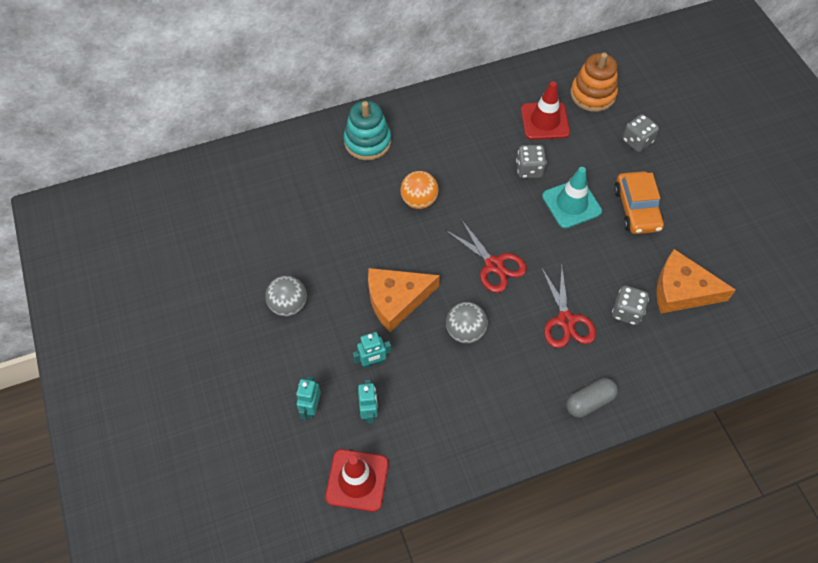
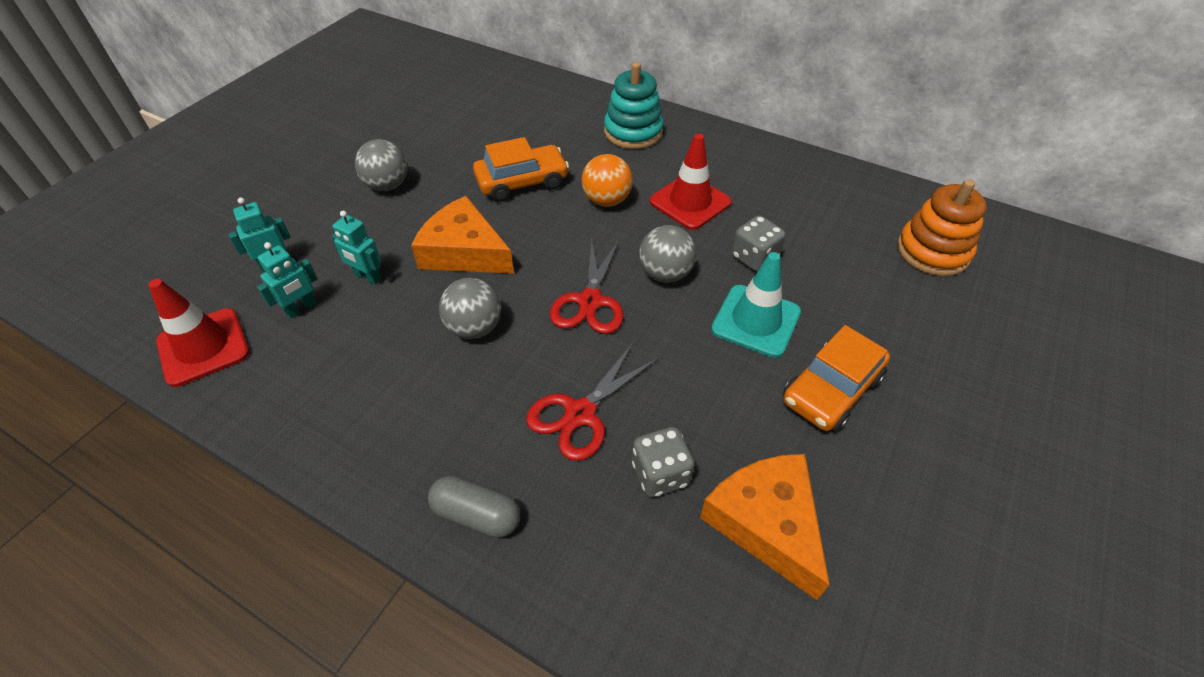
camera: 50 degrees right, 10 degrees down
(359, 231) = (522, 182): none -> orange car
(504, 217) = (665, 274): none -> grey ball
(545, 121) = (836, 234): red traffic cone -> red traffic cone (690, 202)
(637, 141) = (930, 330): grey dice -> none

